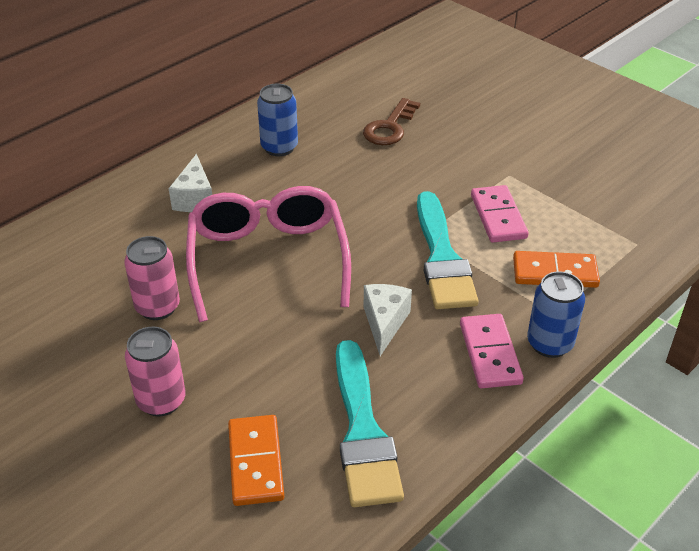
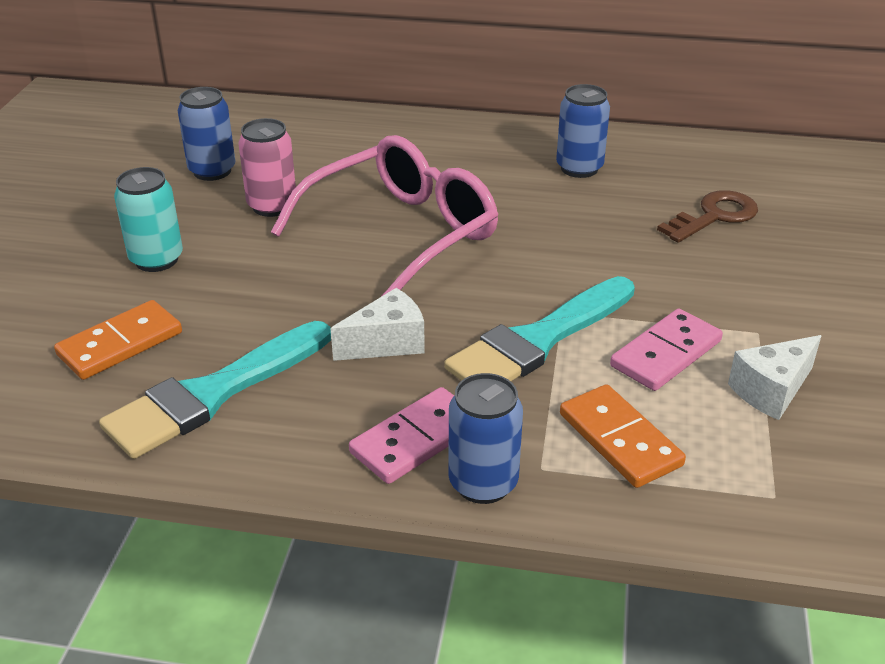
camera: 55 degrees right, 5 degrees down
(64, 319) = (212, 171): none -> blue can
(161, 401) = (156, 259): pink can -> turquoise can
(195, 198) = (440, 159): white cheese -> white cheese (771, 391)
(389, 127) = (715, 216): brown key -> brown key turned 150 degrees clockwise

